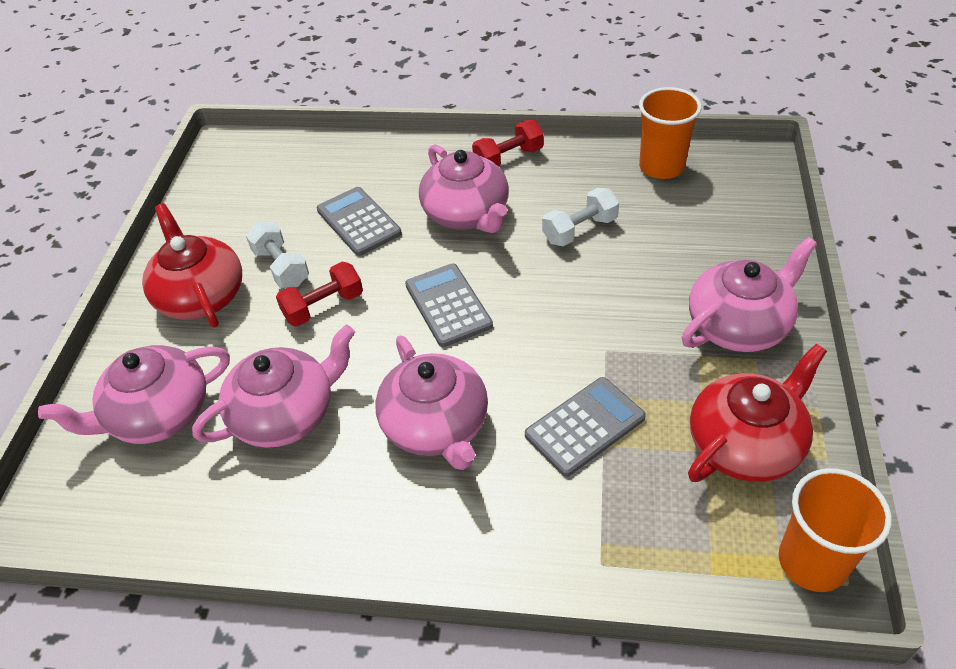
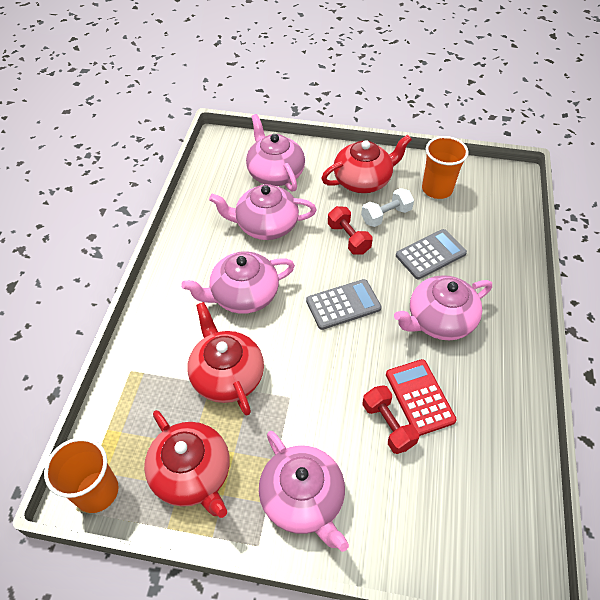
camera: 90 degrees right, 5 degrees up
(286, 414) = (265, 225): pink teapot -> pink teapot turned 120 degrees clockwise
(508, 158) = (512, 354): red dumbbell -> red dumbbell (388, 425)
(580, 230) = (419, 397): white dumbbell -> red calculator
(585, 426) = (227, 375): grey calculator -> red teapot
(661, 167) = (508, 479): orange cup -> orange cup (437, 189)

